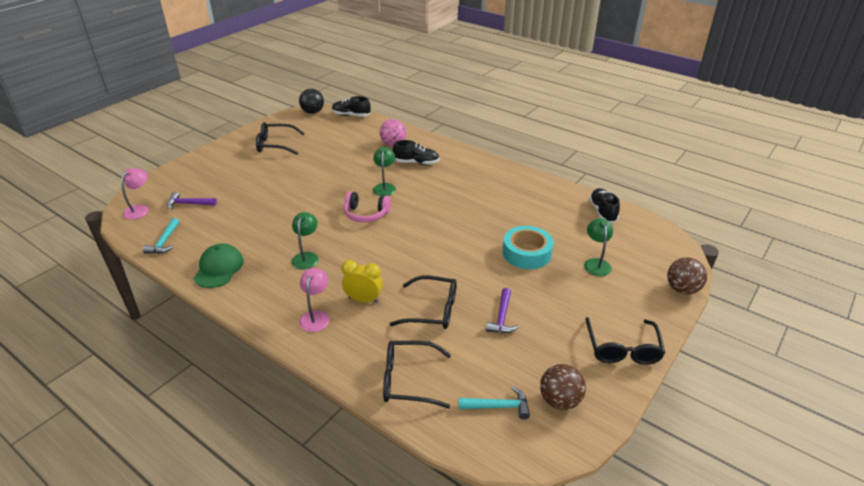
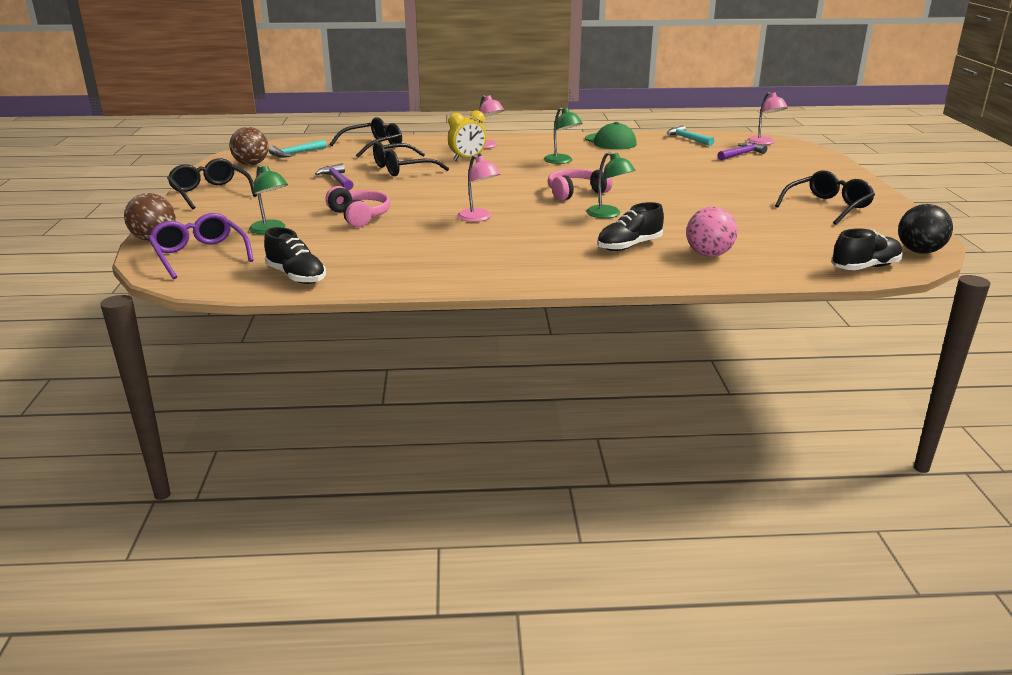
camera: 140 degrees right, 10 degrees down
(457, 216) = (478, 218): none -> pink lamp
(526, 253) = (359, 216): turquoise tape -> pink headphones
(653, 256) = (199, 254): none -> purple glasses

